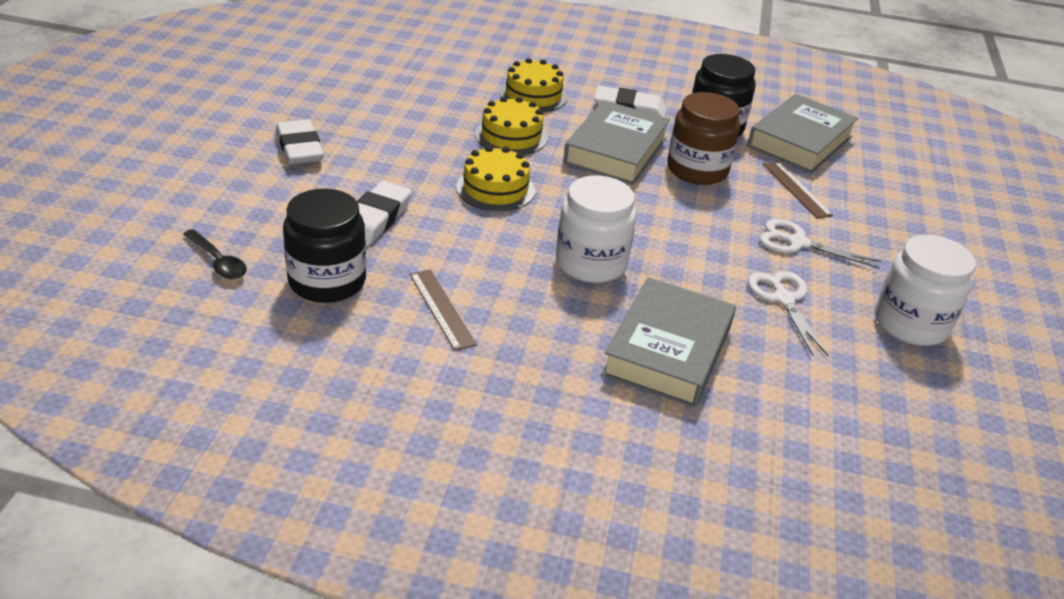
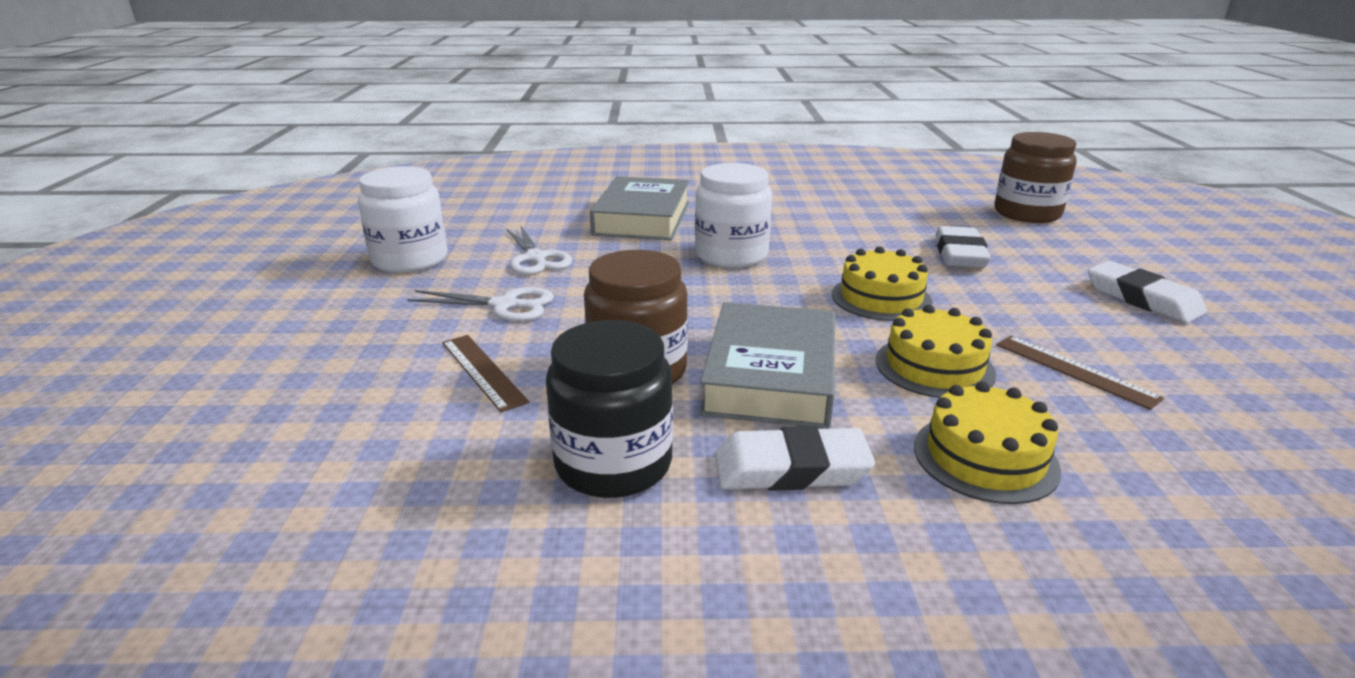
camera: 170 degrees right, 10 degrees down
(218, 261) = (1027, 213): black spoon -> brown jar
(327, 281) = (933, 215): black jar -> none
(441, 309) = (831, 214): brown ruler -> brown ruler (1075, 370)
(800, 141) = (440, 469): grey book -> none

